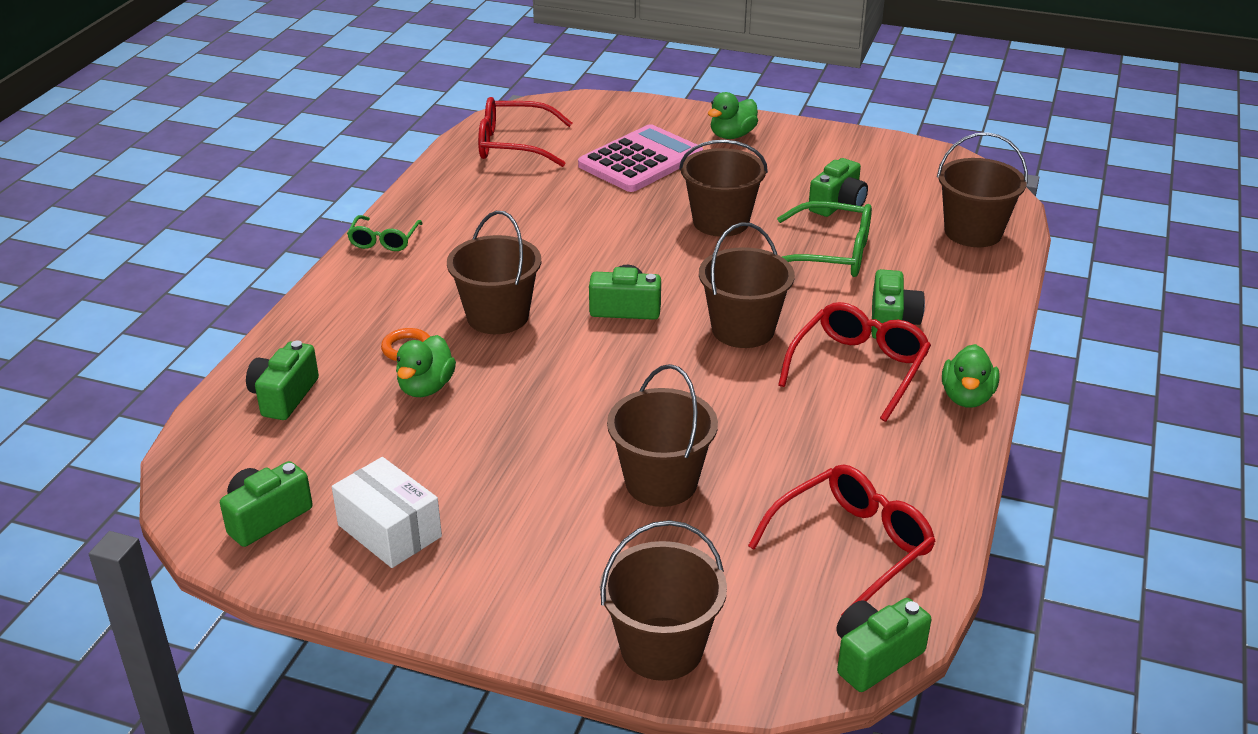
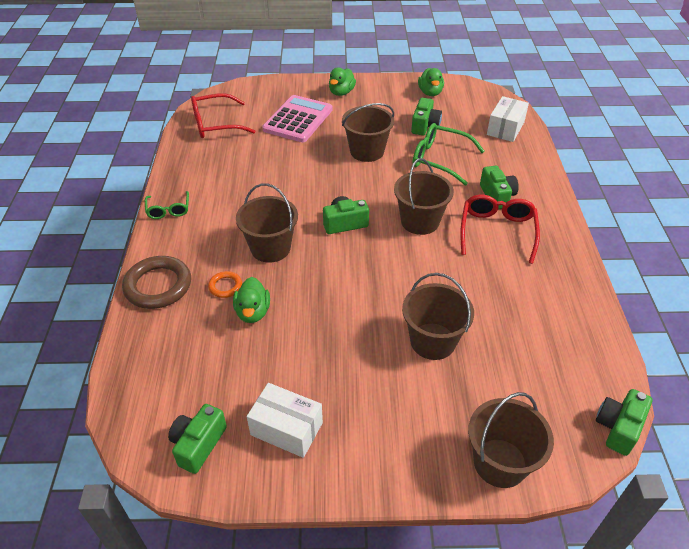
camera: 20 degrees left, 10 degrees up
(284, 396) = (162, 344): green camera -> none
(318, 328) = (158, 286): none -> brown ring
(830, 254) = (439, 159): green glasses -> green glasses turned 150 degrees counterclockwise
(852, 546) = (562, 354): red glasses -> none
(966, 397) = (563, 236): green duck -> green duck (430, 93)
(973, 232) = (505, 128): brown bucket -> white box

